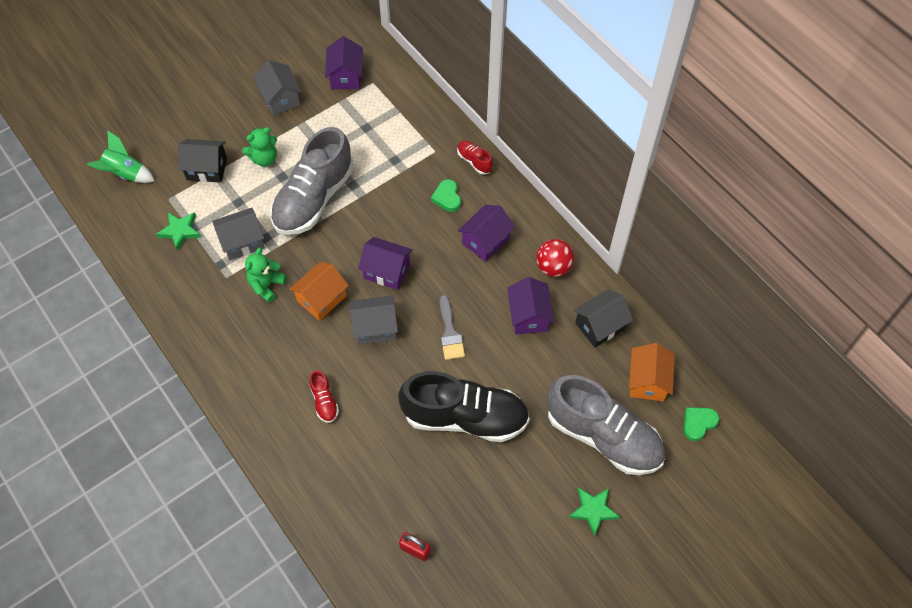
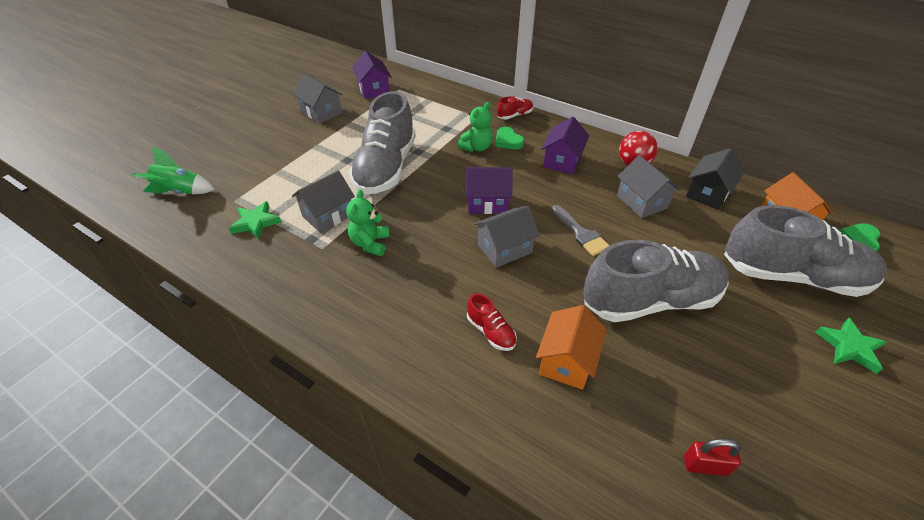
camera: 20 degrees left, 15 degrees down
(207, 169) = (268, 170): black house -> none
(264, 158) = (324, 152): green teddy bear -> green teddy bear (476, 147)
(321, 298) = (435, 239): orange house -> orange house (566, 361)
(465, 417) = (650, 300): black shoe -> grey shoe
(474, 161) = (514, 115): red shoe -> red shoe turned 120 degrees clockwise
(529, 316) = (641, 202): purple house -> grey house

